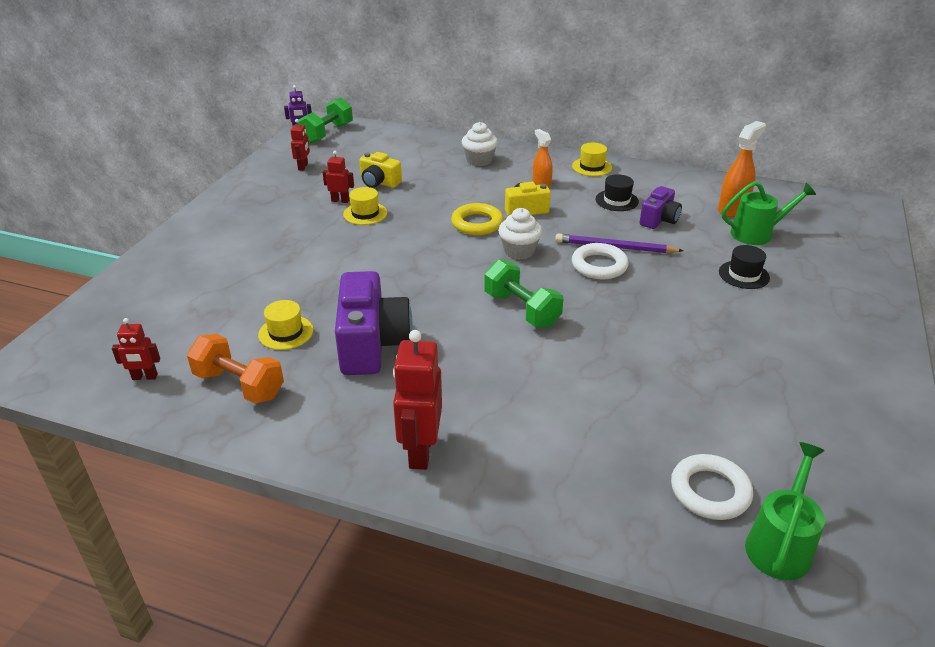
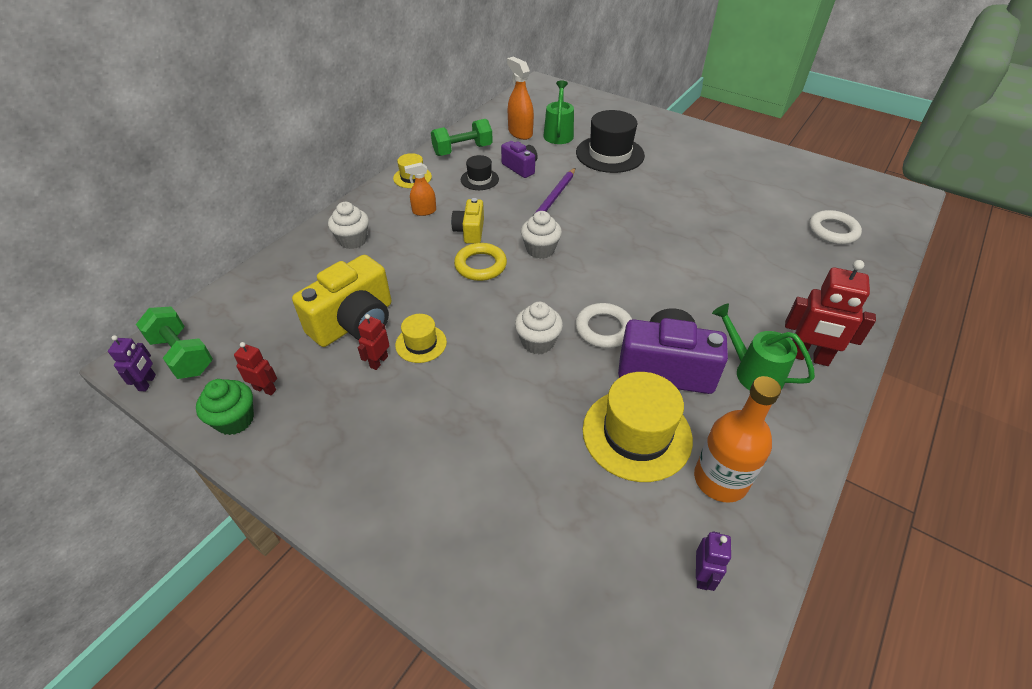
camera: 75 degrees left, 10 degrees up
(144, 377) = (702, 575): red robot -> purple robot
(239, 385) = (720, 479): orange dumbbell -> orange bottle
(274, 164) = (235, 420): none -> green cupcake
(286, 332) = (636, 434): yellow hat -> yellow hat, size x1.87
(379, 182) = (354, 323): yellow camera -> yellow camera, size x1.79
(385, 267) = (538, 342): none -> white cupcake
(521, 309) = (630, 266): green dumbbell -> green dumbbell (462, 150)
(599, 265) = (577, 212): white ring -> white ring (603, 329)
(744, 275) = (610, 154): black hat -> black hat, size x1.87
(780, 543) = (870, 219): green watering can -> green watering can (752, 372)

